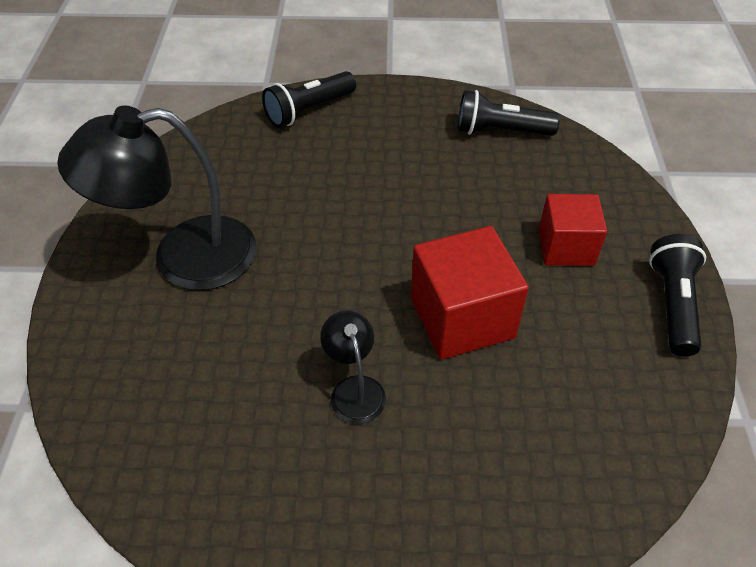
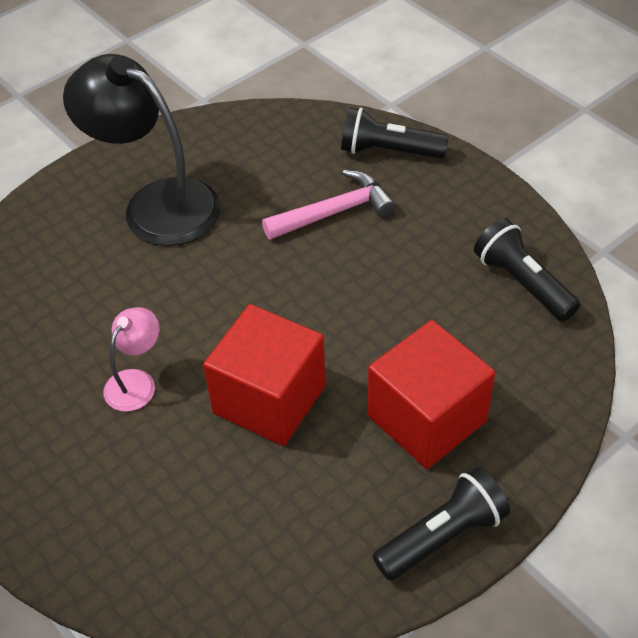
camera: 50 degrees right, 0 degrees up
(328, 170) = (335, 212): none -> pink hammer
(354, 389) = (136, 382): black lamp -> pink lamp
(566, 247) = (427, 418): red cube -> red cube, size x1.50

